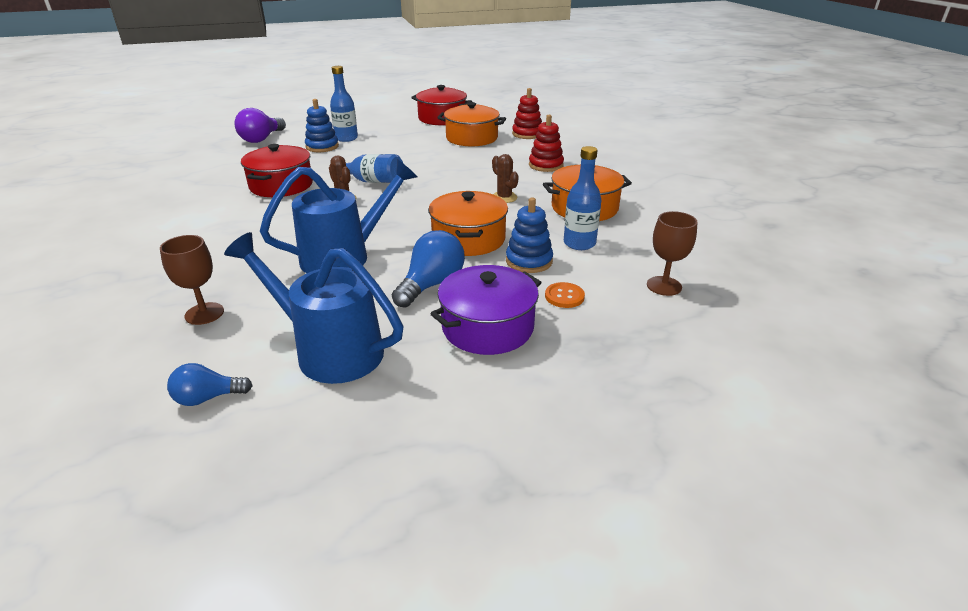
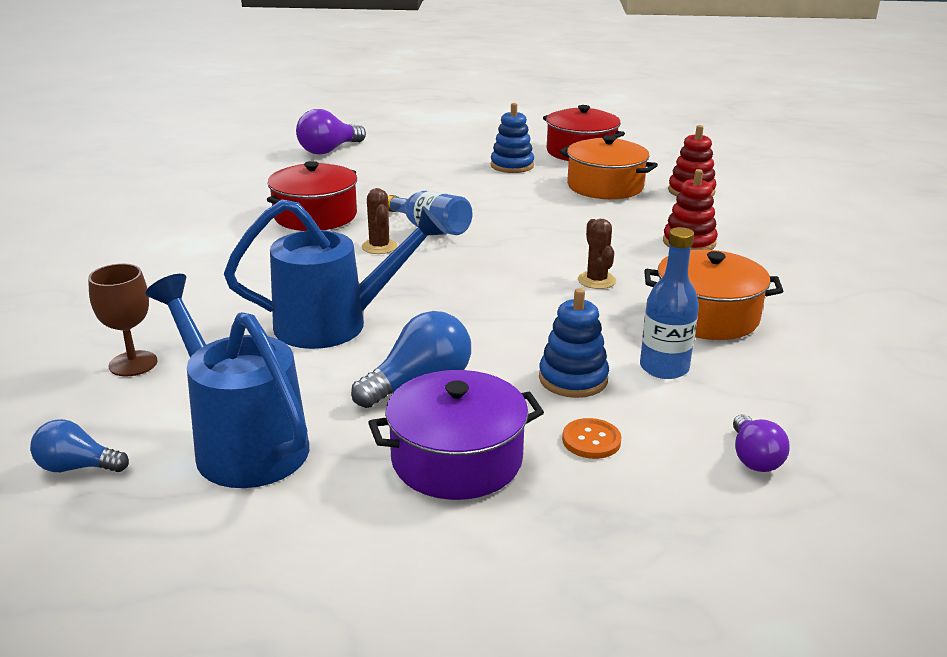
camera: 20 degrees right, 5 degrees down
(322, 147) = (396, 171): blue stacking toy -> blue stacking toy (512, 166)
(346, 138) = (434, 164): blue bottle -> none
(468, 239) = (509, 331): orange pot -> none
(664, 286) = (754, 458): brown goblet -> purple light bulb

